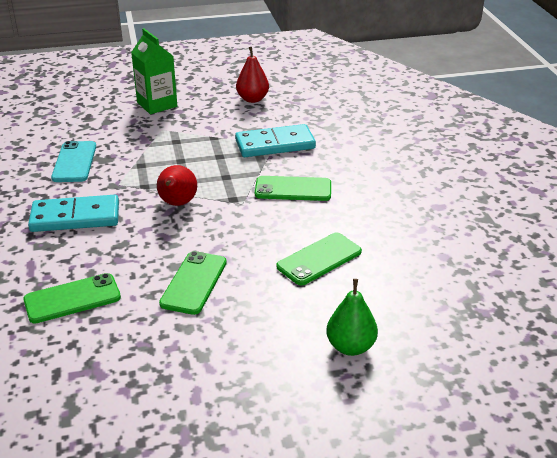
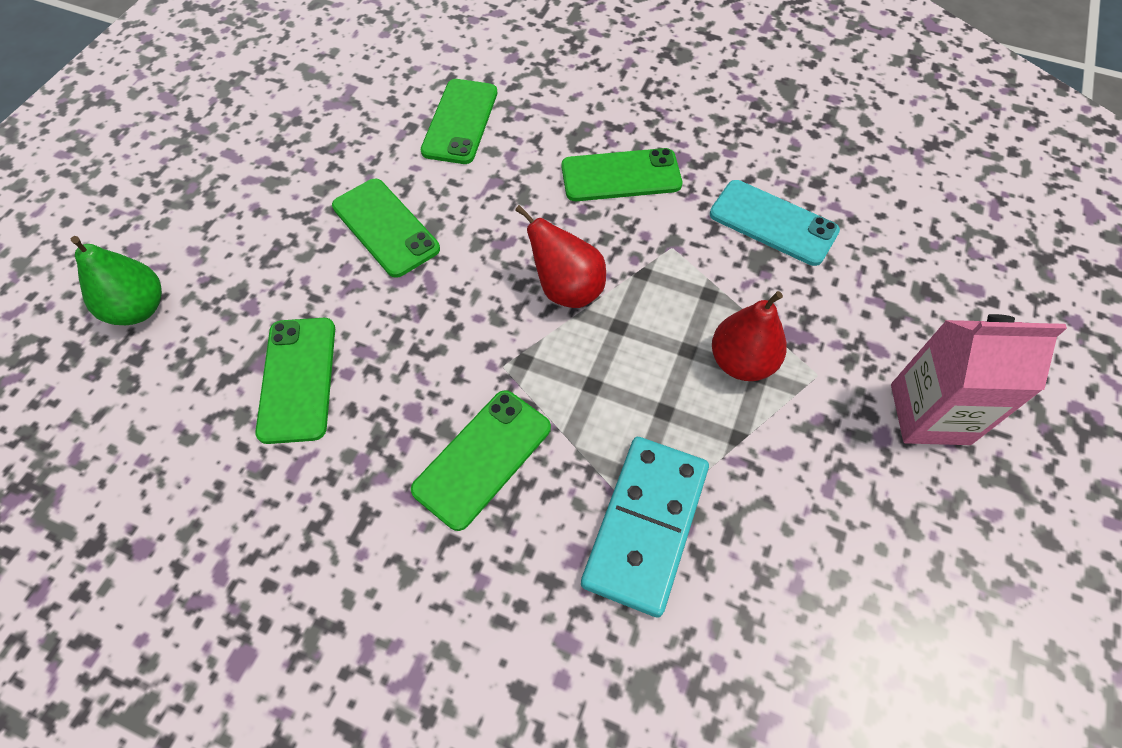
camera: 125 degrees right, 25 degrees up
(75, 217) = (621, 175): turquoise domino -> green phone
(157, 104) = (929, 414): green carton -> pink carton
(252, 99) = (869, 606): red pear -> red pear (741, 362)

